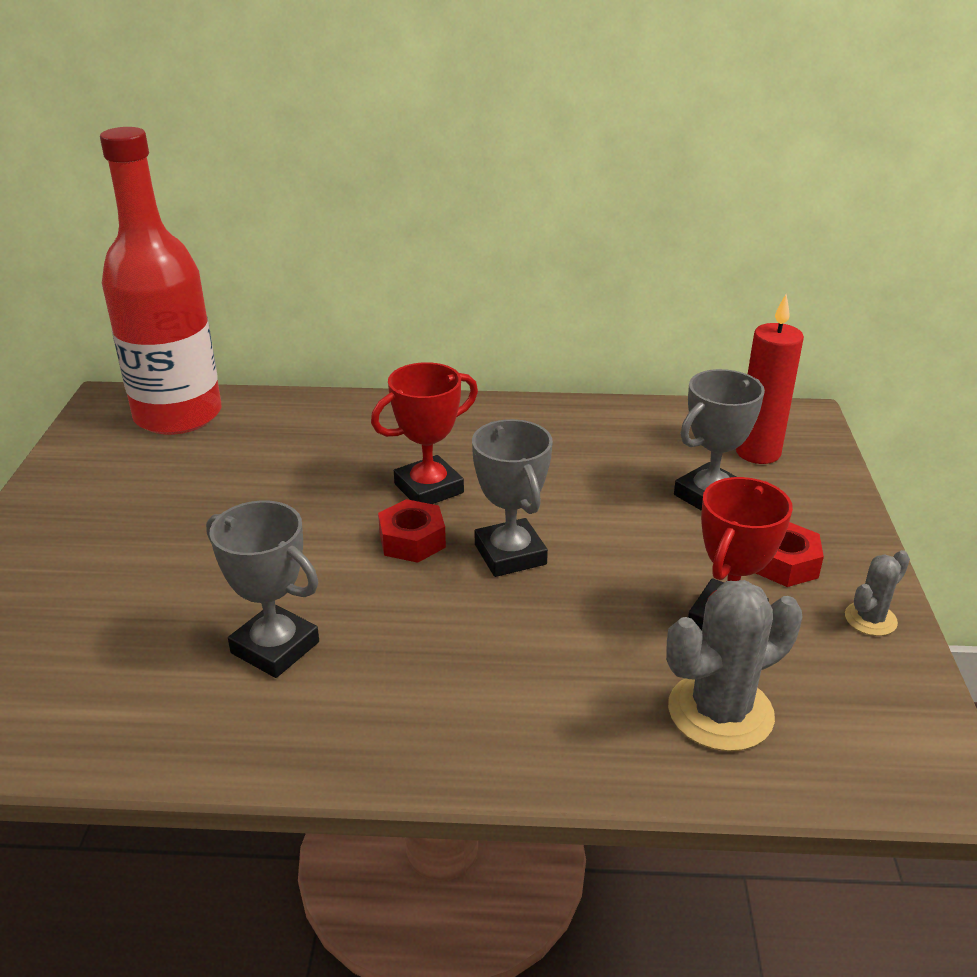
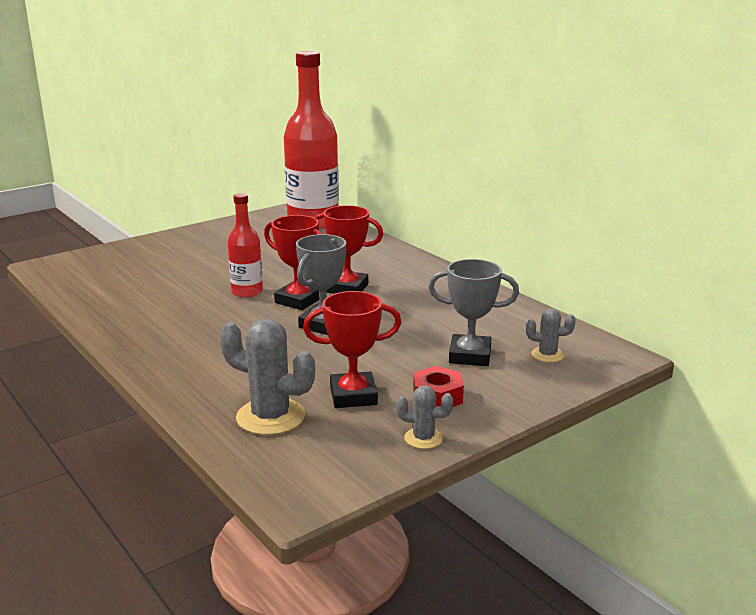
camera: 50 degrees right, 10 degrees down
(275, 647) = (179, 304): grey trophy -> none
(324, 569) = (247, 292): none -> red bottle
(412, 540) = (298, 300): red nut -> red trophy
(758, 452) = (547, 355): red candle -> grey cactus

